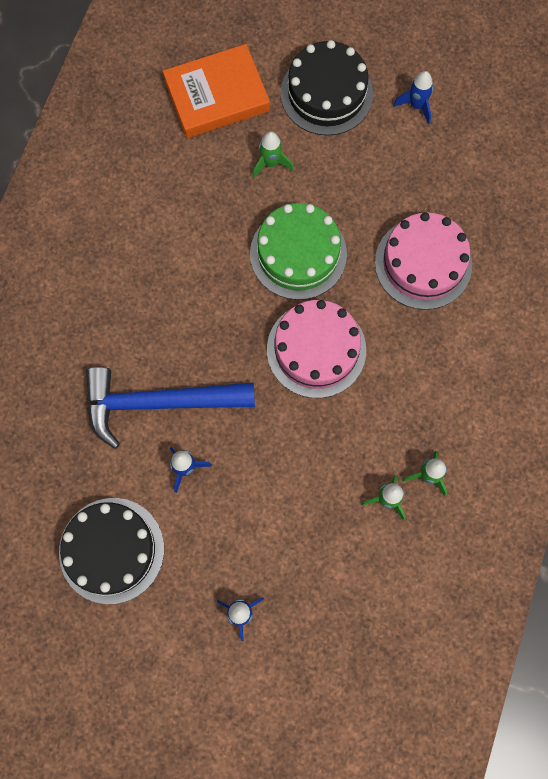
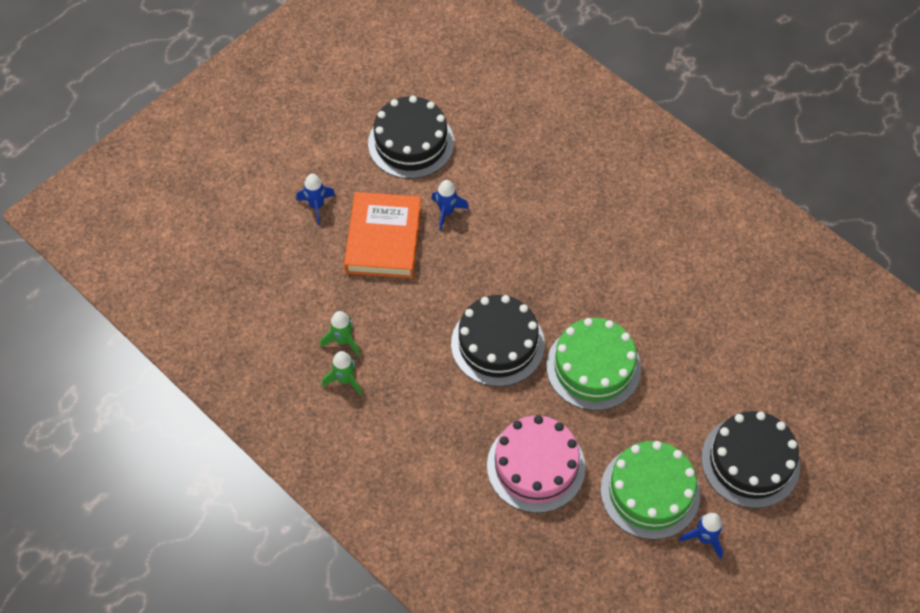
camera: 115 degrees right, 15 degrees down
(159, 403) = (509, 214): blue hammer -> none
(217, 96) = (784, 366): orange book -> orange book (383, 239)
(270, 163) = (694, 382): green rocket -> none
(316, 349) = (497, 344): pink cake -> black cake
(397, 161) = (650, 492): none -> green cake

